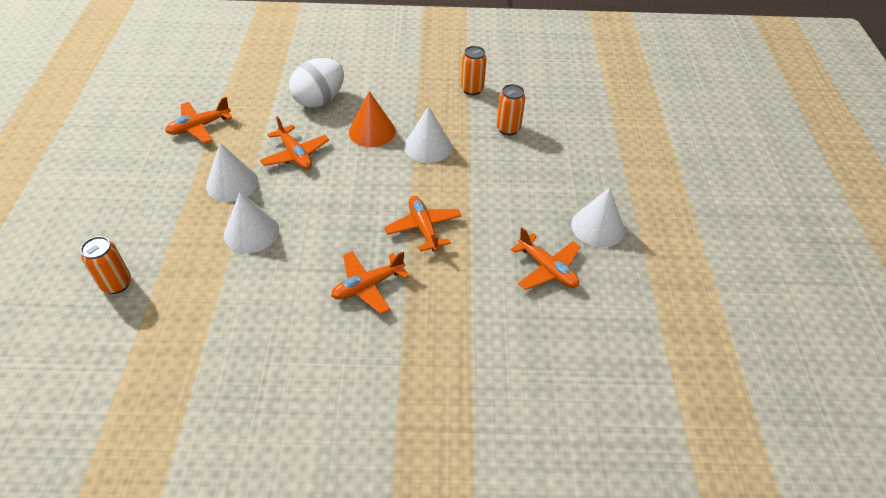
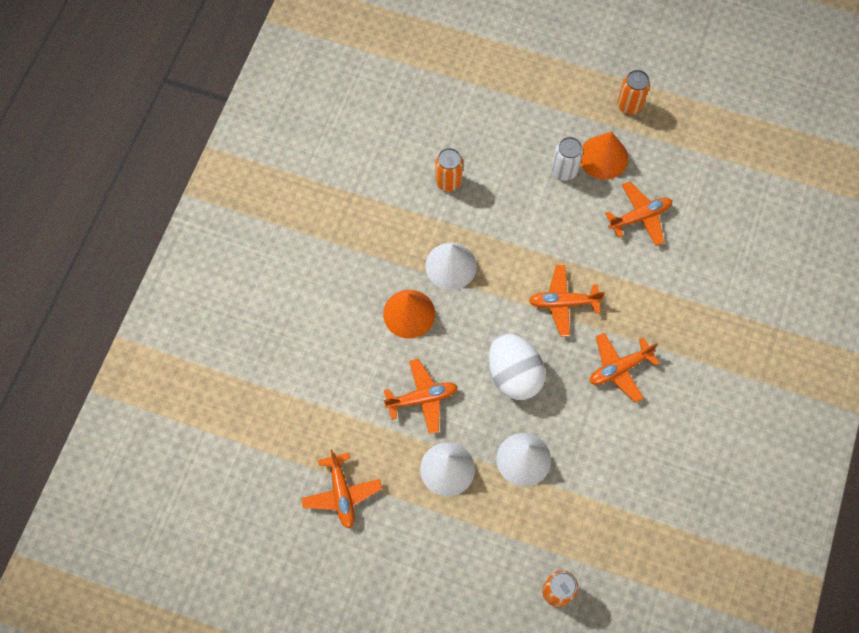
camera: 70 degrees left, 20 degrees up
(319, 100) = (336, 356): white egg -> white egg (514, 374)
(368, 286) = (619, 369): orange plane -> orange plane turned 75 degrees clockwise
(472, 89) = (372, 194): orange can -> orange can (629, 105)
(564, 201) = (564, 171): none -> white can
(597, 227) = (603, 157): white cone -> orange cone

